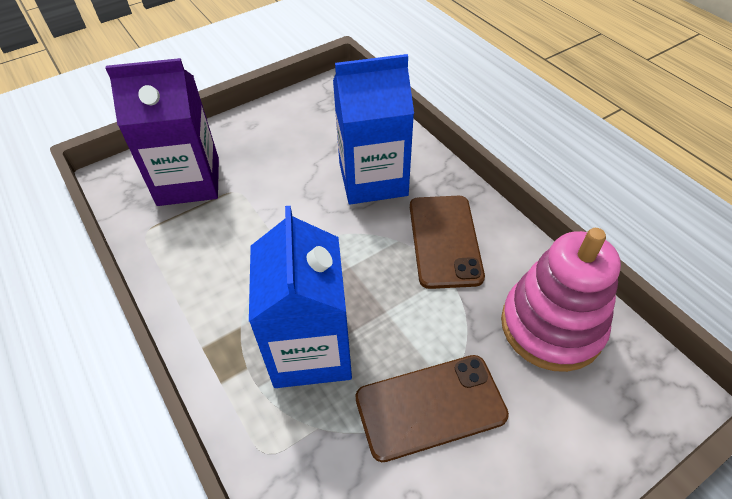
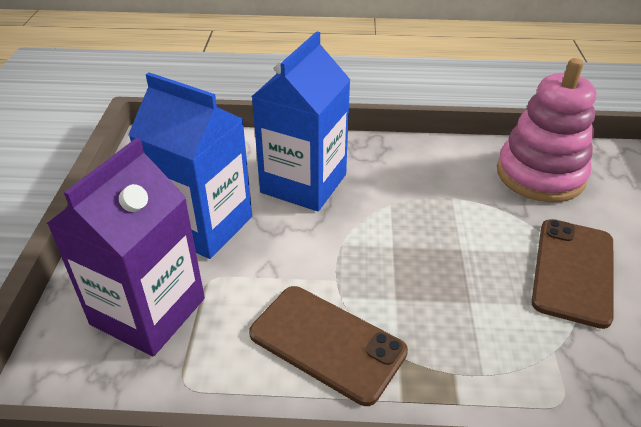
camera: 55 degrees left, 10 degrees down
(311, 349) = (466, 316): blue carton -> blue carton (204, 225)
(444, 240) = (415, 181): brown phone -> brown phone (327, 343)

